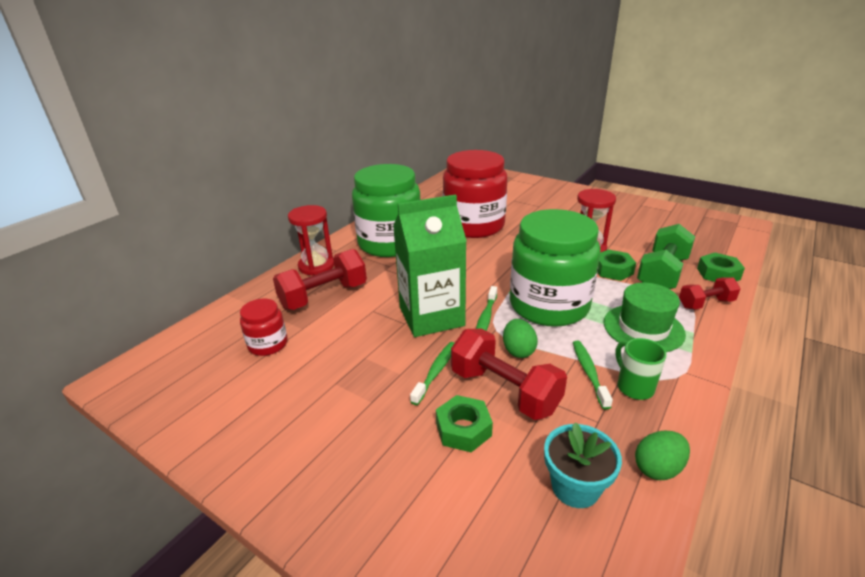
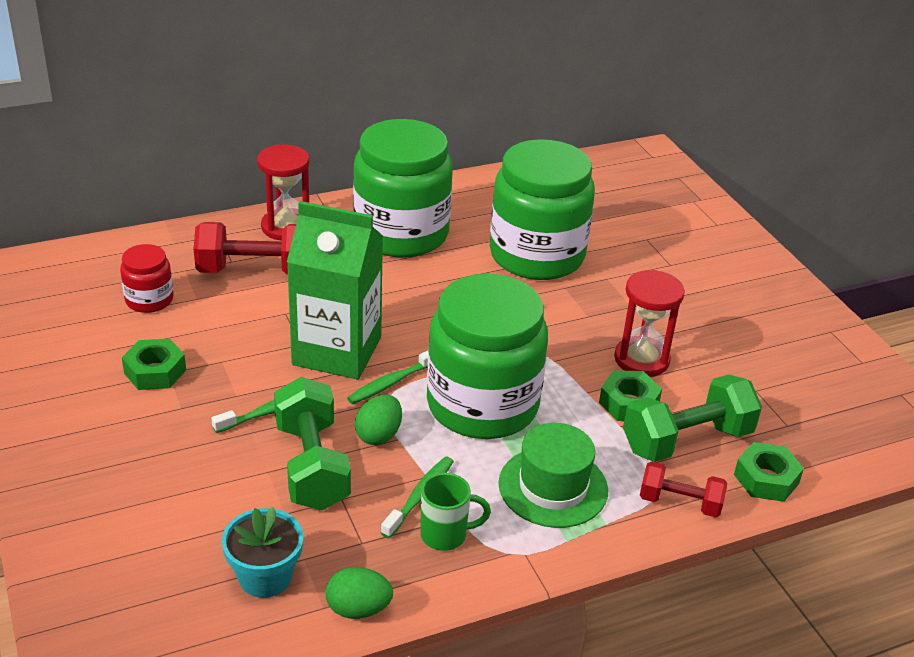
camera: 30 degrees right, 5 degrees up
(463, 429) = (231, 477): green nut -> green nut (155, 371)
(474, 226) = (537, 255): red jar -> green jar
(504, 391) = (312, 465): red dumbbell -> green dumbbell
(634, 387) = (445, 535): green mug -> green mug turned 75 degrees clockwise

